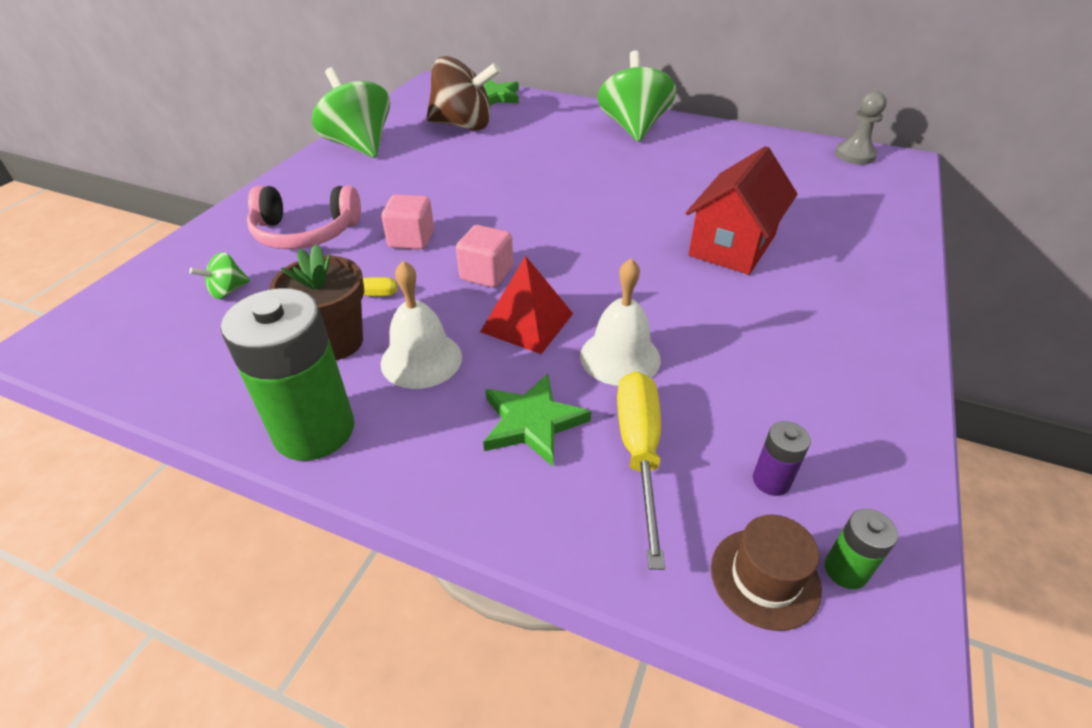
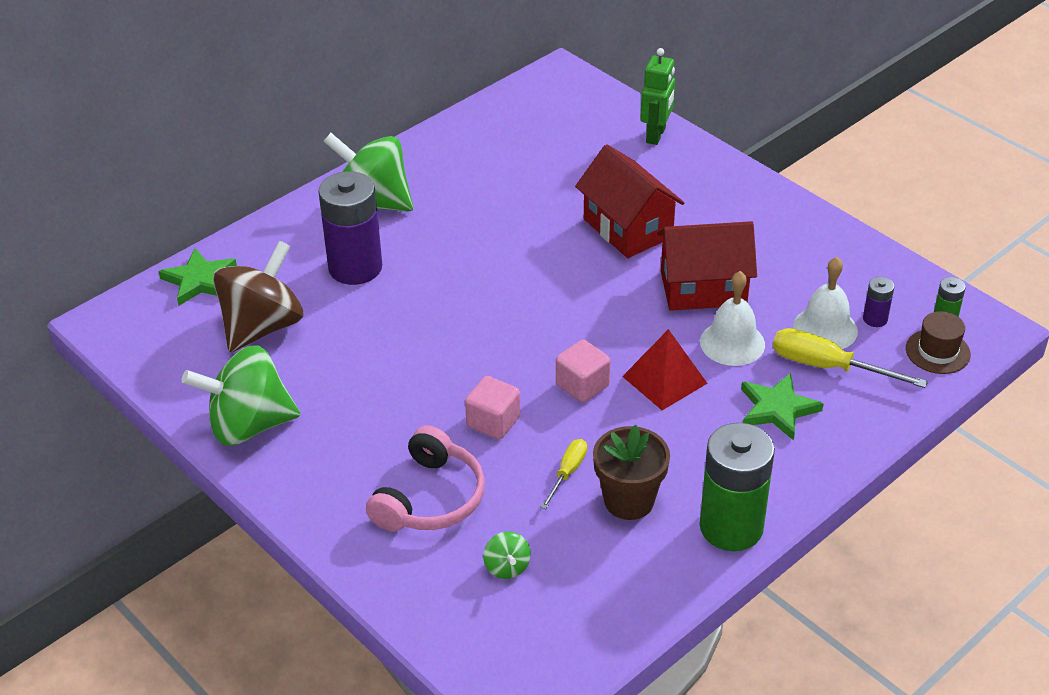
camera: 65 degrees left, 0 degrees up
(421, 359) = (679, 452): white bell -> white bell (825, 328)
(554, 140) = (355, 267): none -> purple battery
(690, 314) = (703, 288): none -> red house
(854, 155) = (534, 93): grey pawn -> none
(890, 228) = (656, 135): none -> green robot

